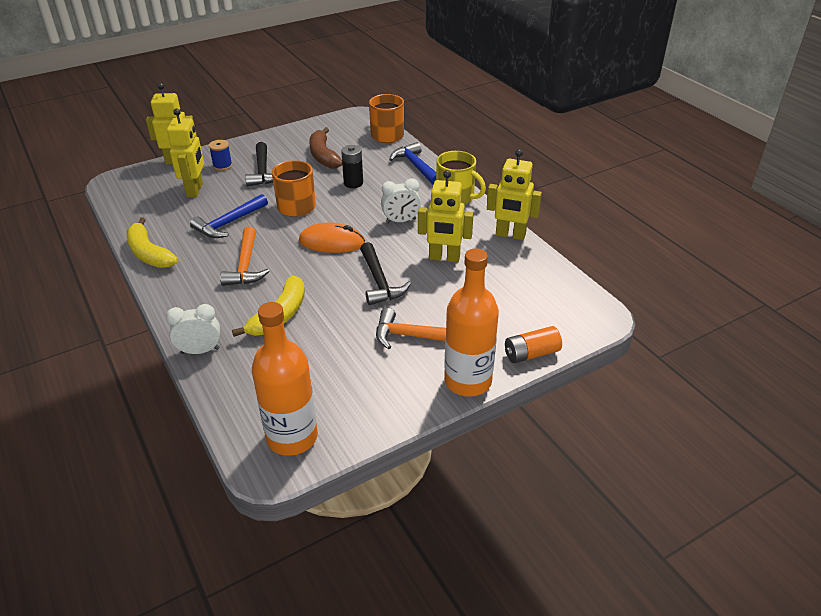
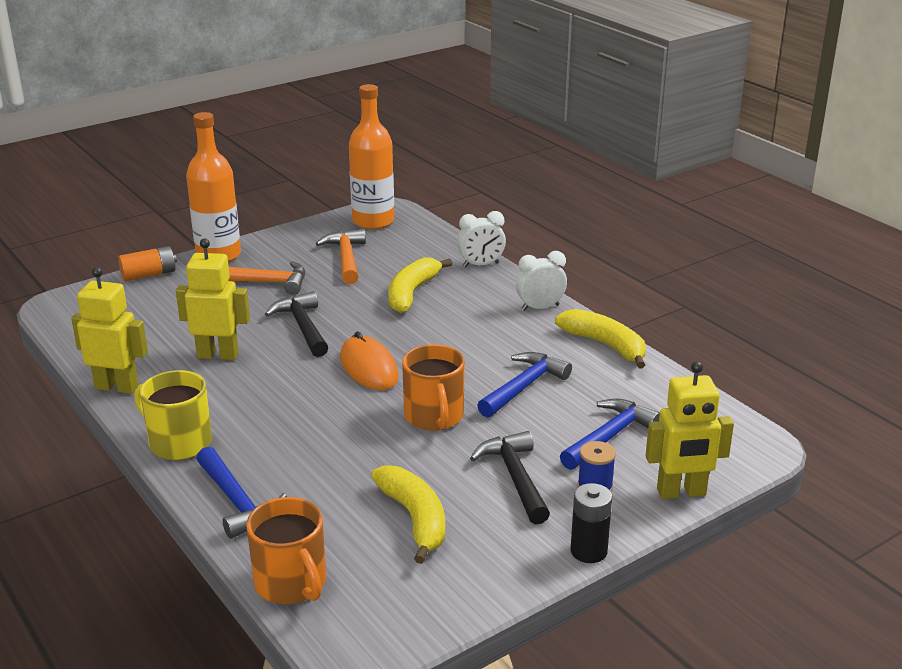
camera: 175 degrees right, 10 degrees down
(195, 190) = (610, 436): yellow robot -> blue hammer
(245, 265) = (472, 337): orange hammer -> orange hammer (346, 258)
(323, 156) = (415, 519): brown banana -> yellow banana
(332, 242) = (369, 368): orange mouse -> orange mouse turned 60 degrees clockwise
(353, 183) = (350, 461): black battery -> black battery (588, 551)
(401, 221) = (272, 400): white clock -> white clock (540, 307)

